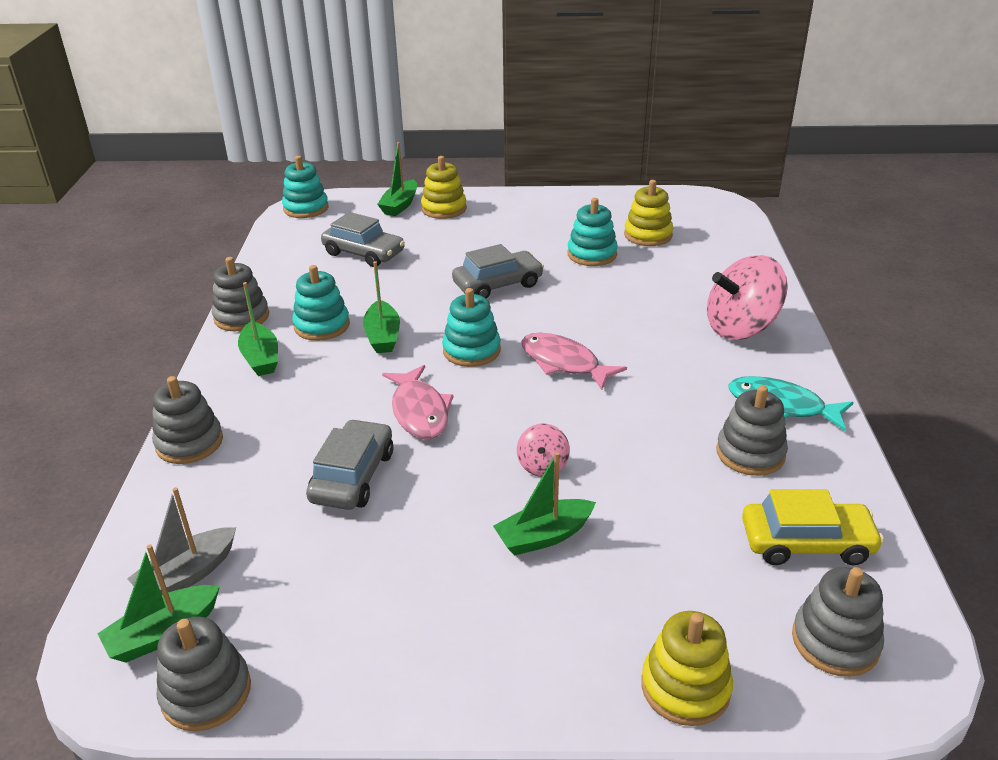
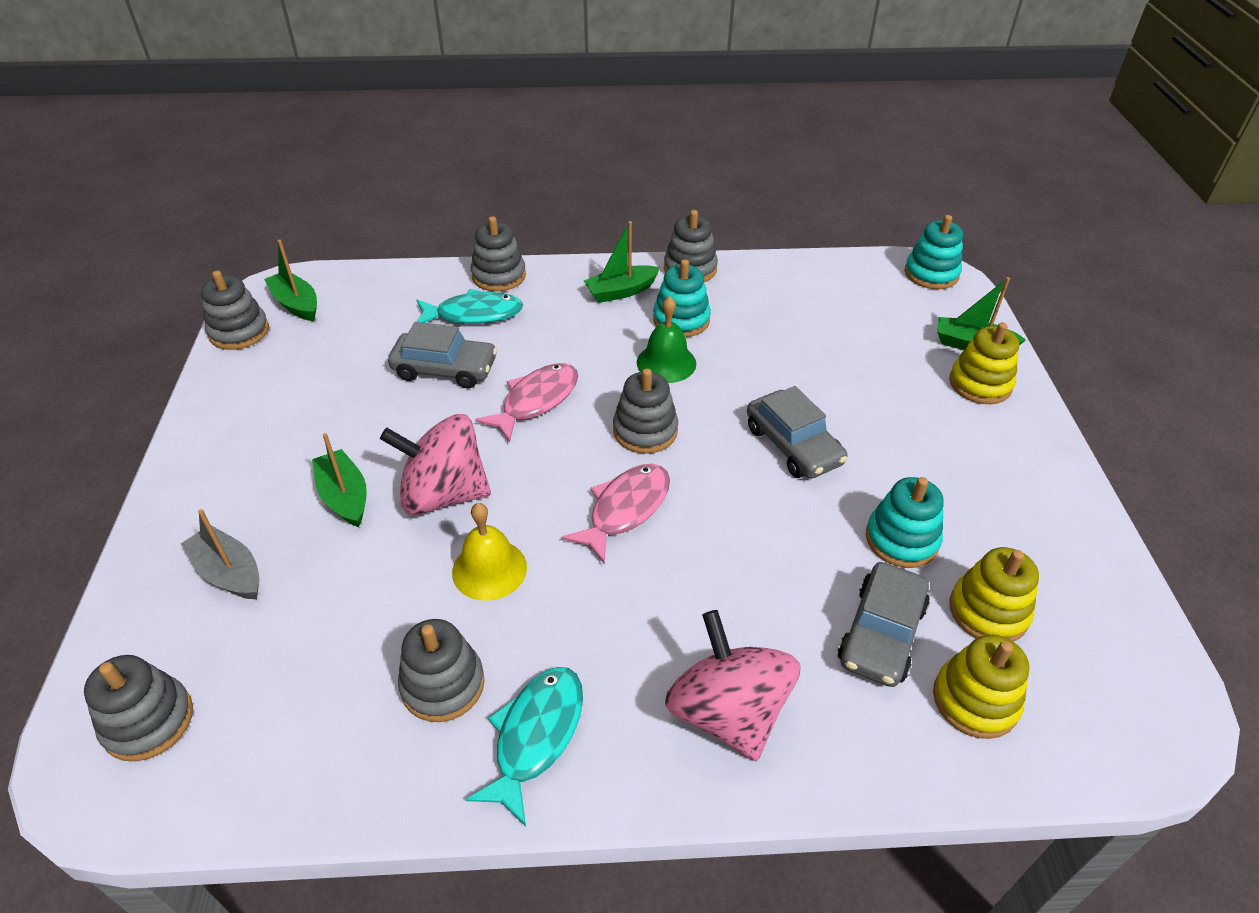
camera: 85 degrees right, 10 degrees up
(187, 575) = (348, 303): grey boat -> grey boat (229, 573)
(259, 459) = (474, 314): none -> turquoise fish
(364, 253) = (838, 330): grey car -> grey car (881, 634)
(383, 336) = (666, 363): green boat -> green bell
(419, 411) = (536, 401): pink fish -> pink fish turned 150 degrees clockwise
(471, 350) = (645, 431): turquoise stacking toy -> grey stacking toy
(542, 466) = (444, 494): pink spinning top -> pink spinning top, size x2.07
(632, 433) = (489, 569): none -> yellow bell
(685, 687) = (143, 592): yellow stacking toy -> yellow stacking toy (975, 700)
(806, 543) = (285, 720): yellow car -> none

